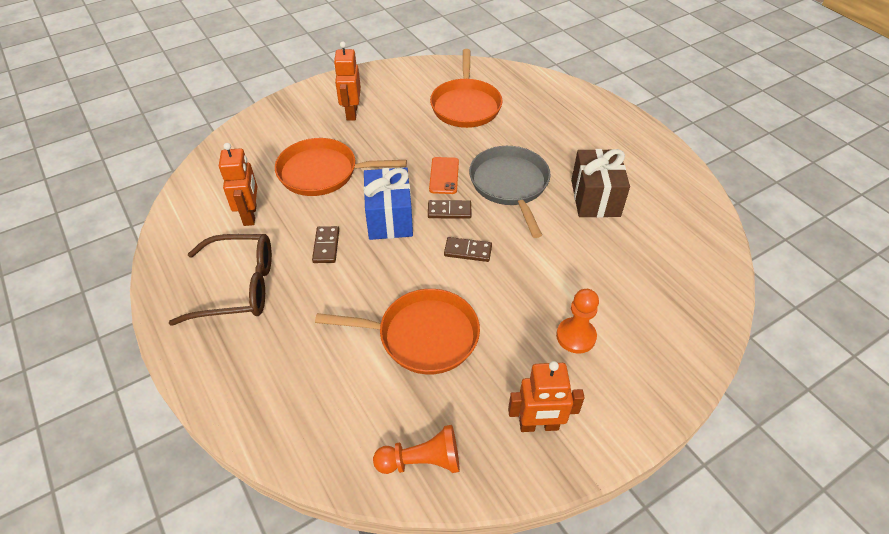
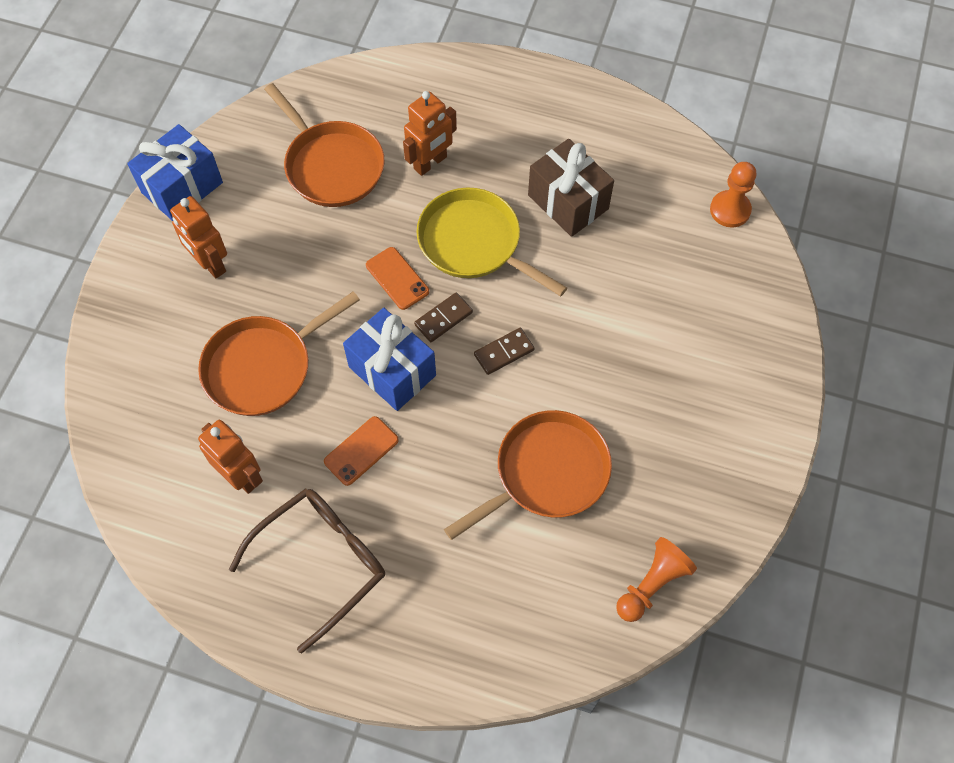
camera: 40 degrees left, 15 degrees up
(326, 246) = (361, 451): brown domino -> orange phone
(376, 75) = (182, 187): none -> blue gift
(510, 185) = (473, 243): grey pan -> yellow pan
(538, 425) = (712, 479): orange robot -> orange robot (430, 163)
(576, 336) = (673, 371): orange pawn -> orange pawn (730, 210)

